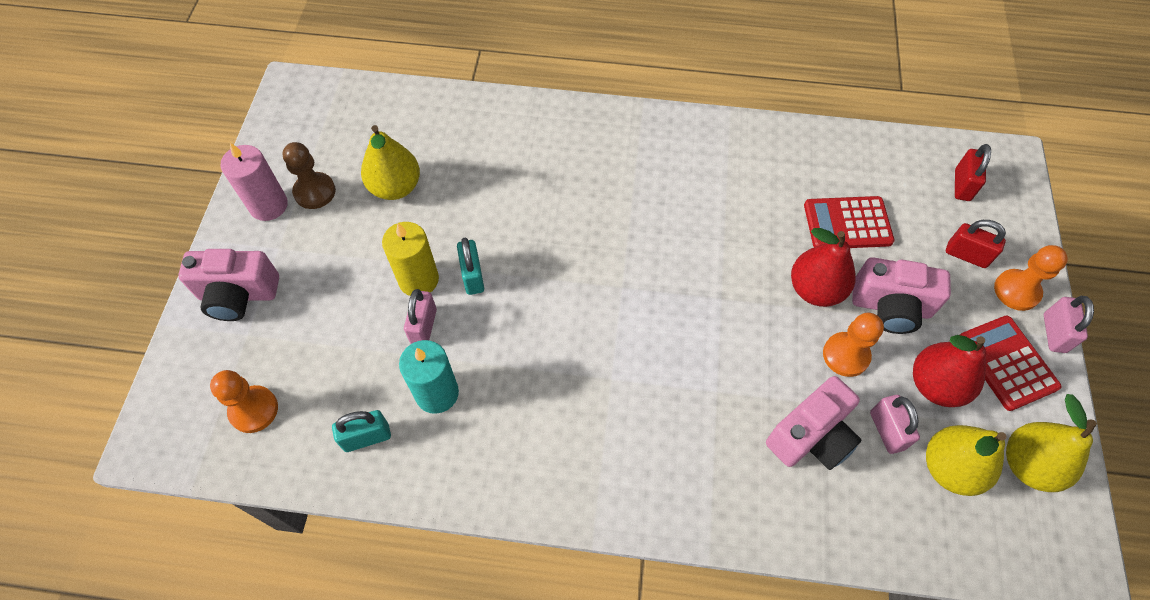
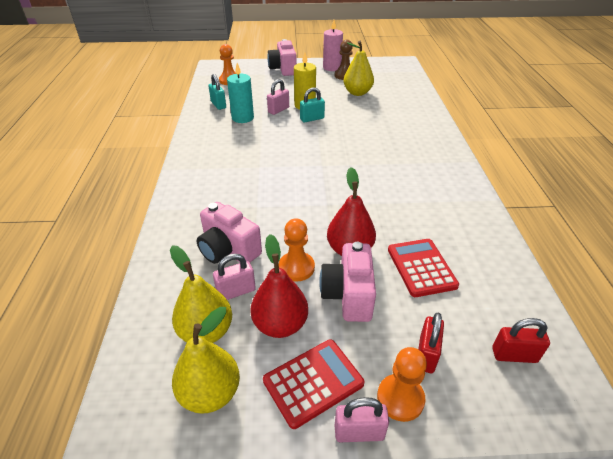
camera: 80 degrees right, 20 degrees down
(423, 327) = (278, 110): pink padlock -> pink padlock turned 45 degrees counterclockwise

